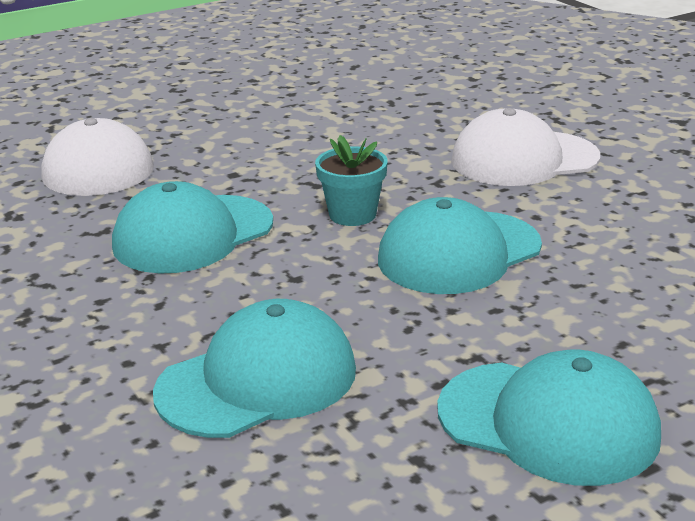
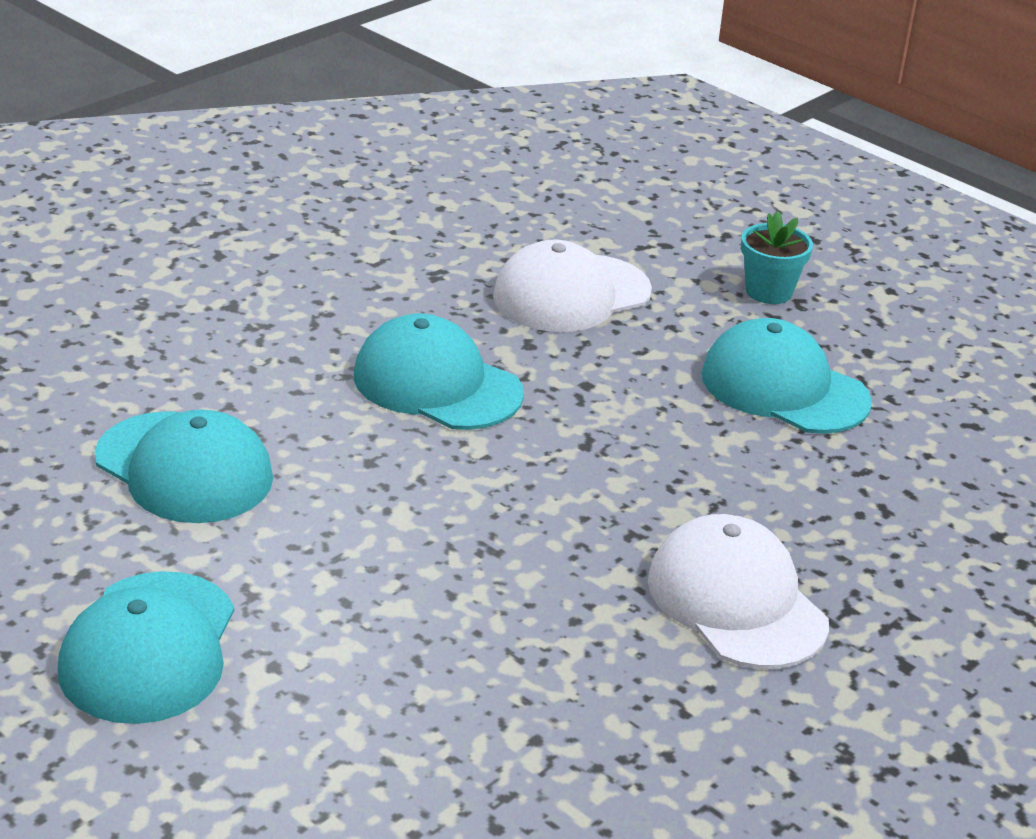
camera: 70 degrees right, 5 degrees up
(352, 215) = (522, 480): turquoise flower pot -> turquoise flower pot (768, 291)
(459, 253) = (460, 566): turquoise cap -> turquoise cap (784, 388)

